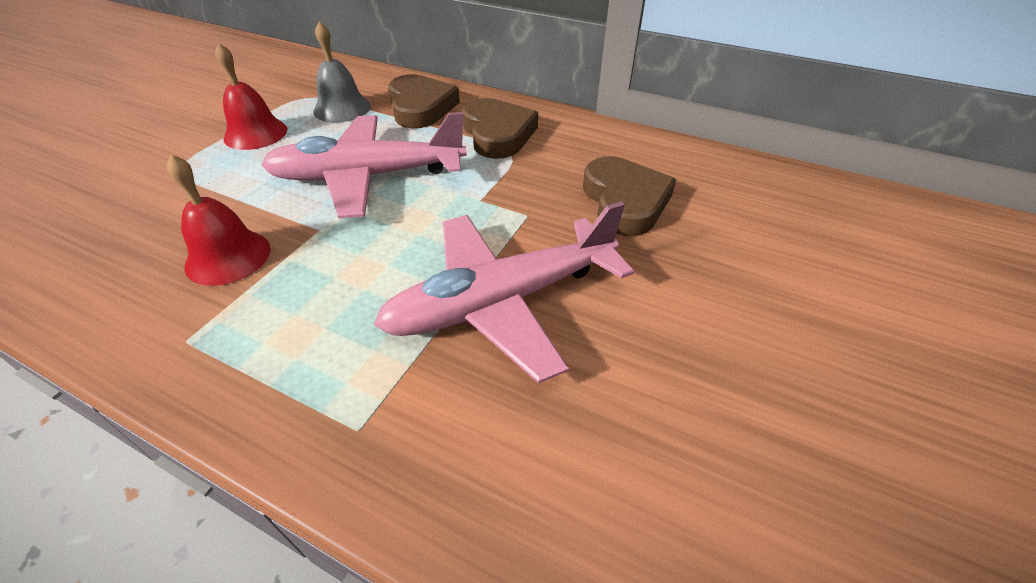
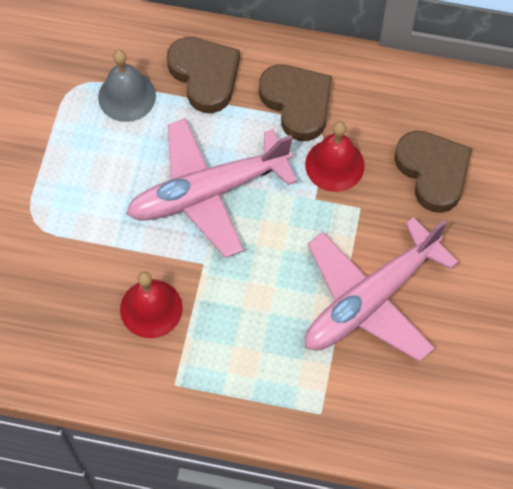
camera: 15 degrees left, 20 degrees up
(255, 134) = (67, 156): red bell -> red bell (334, 165)

